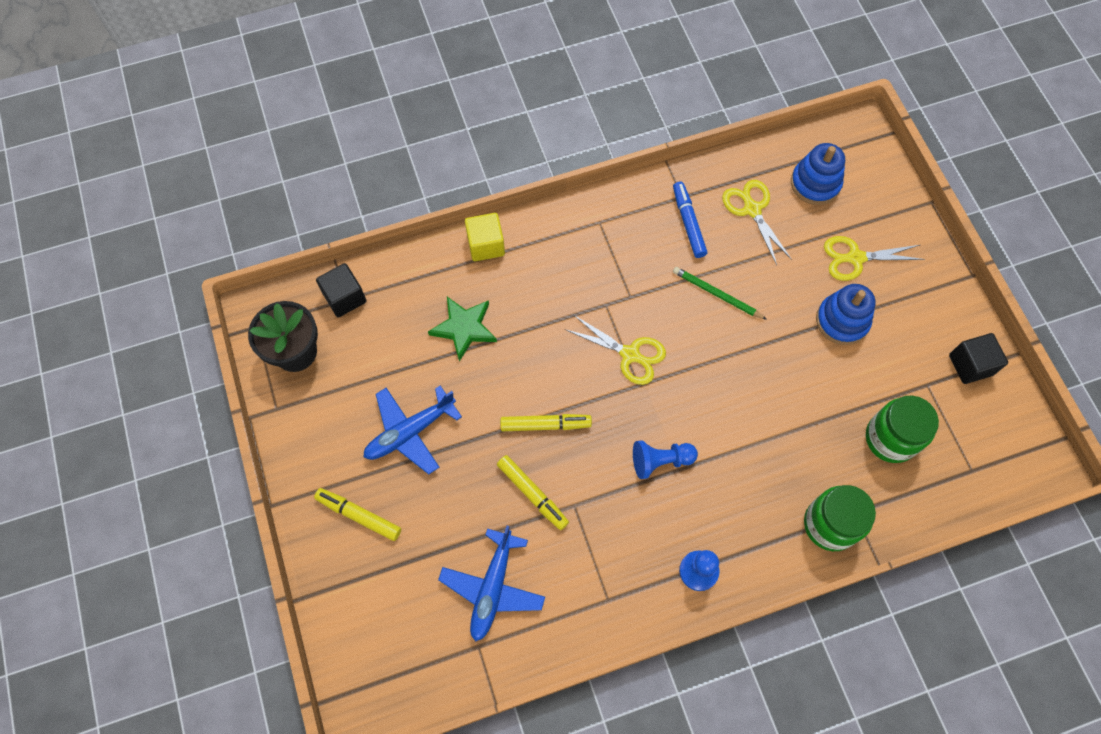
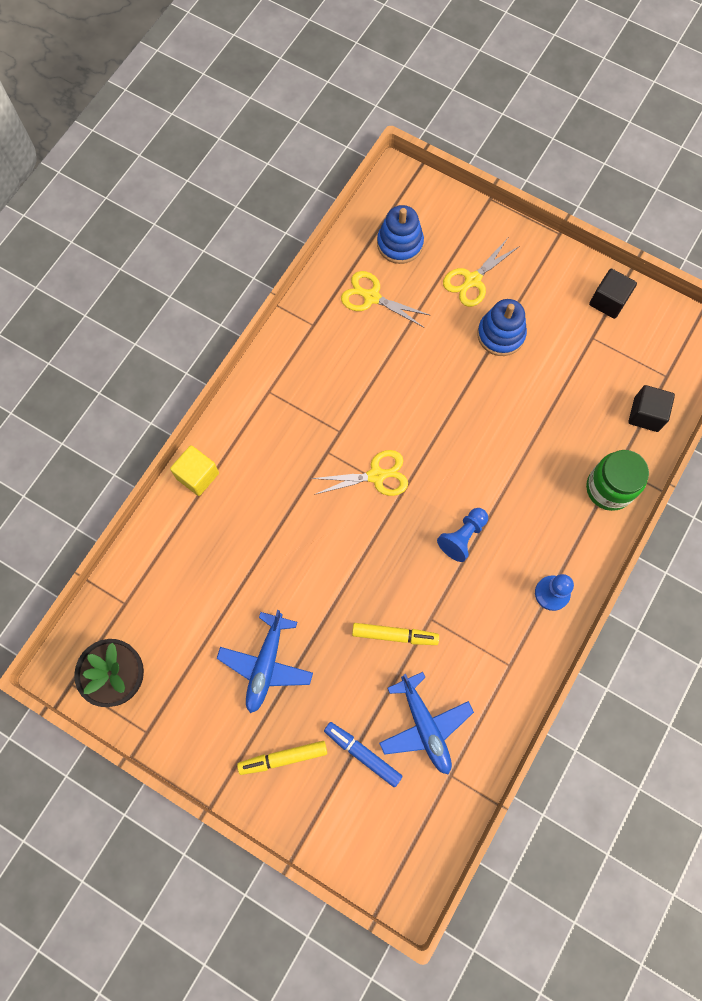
camera: 40 degrees left, 5 degrees up
(345, 297) = (122, 603): black cube -> black cube (646, 414)
(464, 328) = (237, 553): green star -> none
(545, 425) = (360, 577): yellow marker -> none
(688, 223) = (334, 342): blue marker -> blue marker (362, 754)
(716, 294) = (399, 382): green pencil -> none
(890, 438) = (599, 395): green jar -> none

